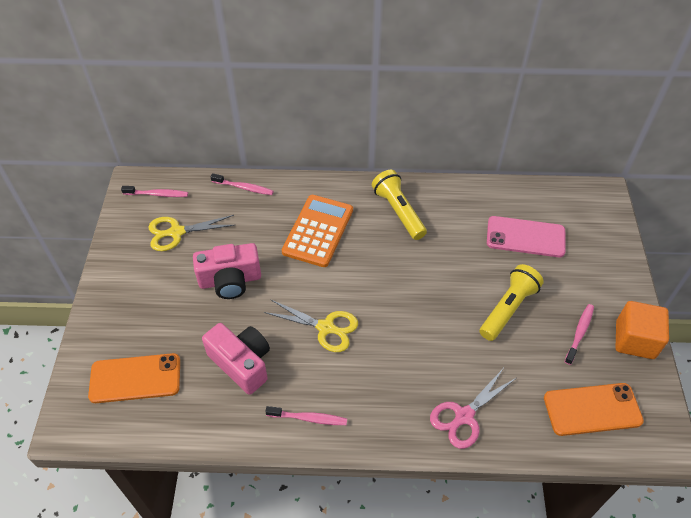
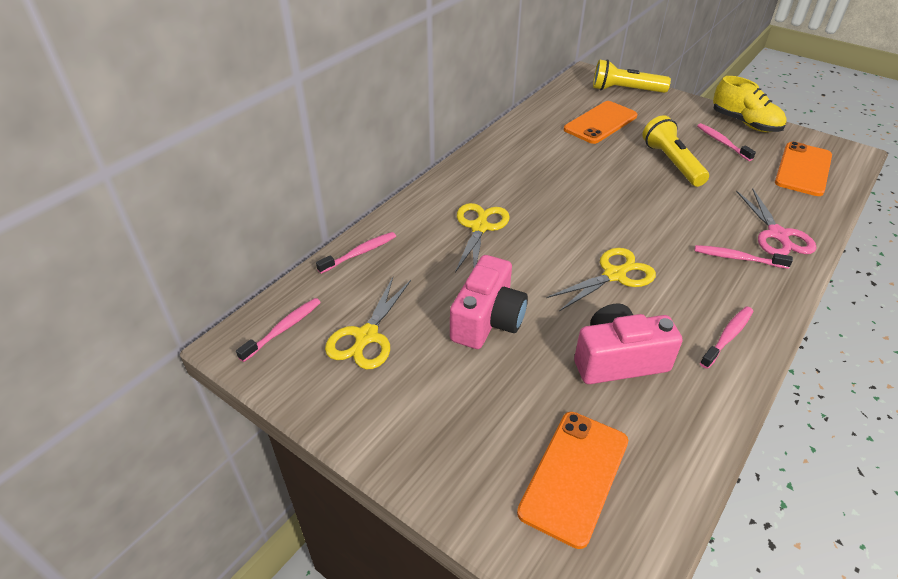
camera: 55 degrees left, 10 degrees down
(318, 231) = (479, 227): orange calculator -> yellow scissors
(398, 211) = (505, 170): yellow flashlight -> yellow flashlight (625, 90)
(408, 397) = (737, 258): none -> pink toothbrush
(525, 237) = (600, 123): pink phone -> orange phone
(634, 340) = (745, 123): orange cube -> yellow shoe

